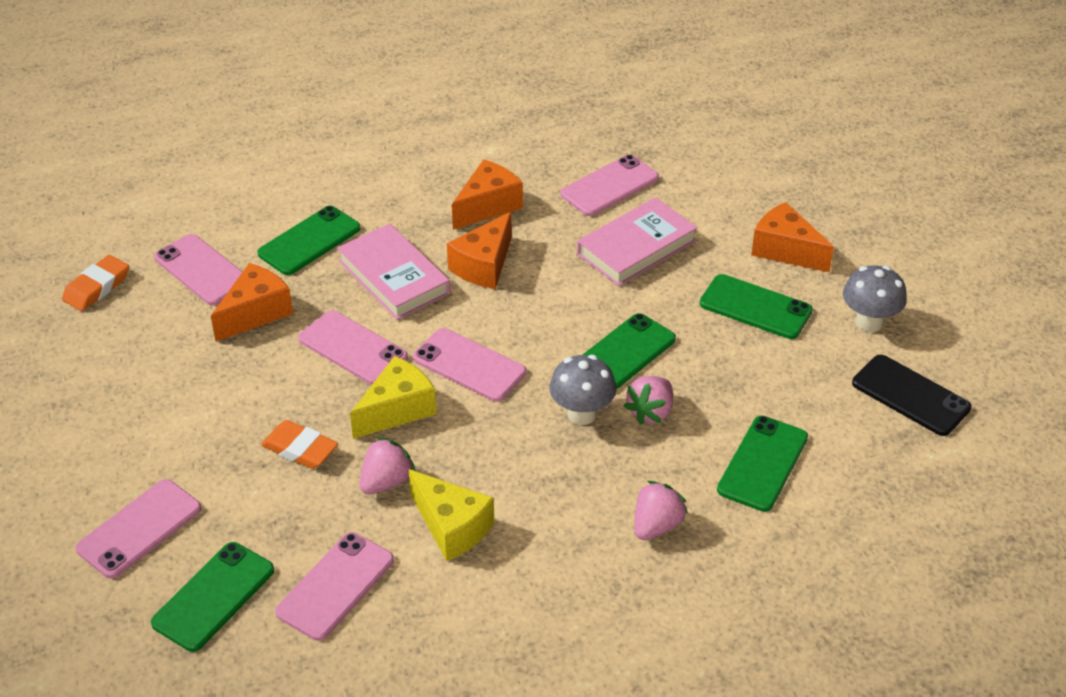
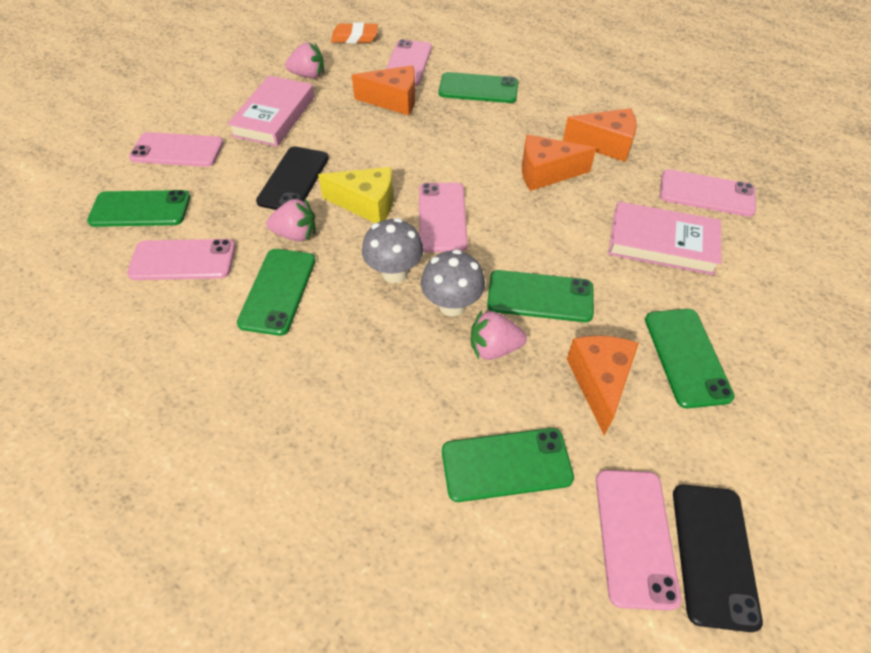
camera: 55 degrees right, 10 degrees up
(300, 449) = (294, 179): orange eraser -> black phone
(353, 348) = (404, 155): pink phone -> pink phone (635, 536)
(394, 277) = (487, 139): pink book -> pink book (274, 116)
(452, 527) = (278, 291): yellow cheese -> green phone
(656, 525) = (371, 420): pink strawberry -> pink strawberry (308, 75)
(785, 250) = (779, 342): orange cheese -> orange cheese (599, 382)
(869, 322) = (769, 459): grey mushroom -> grey mushroom (394, 273)

